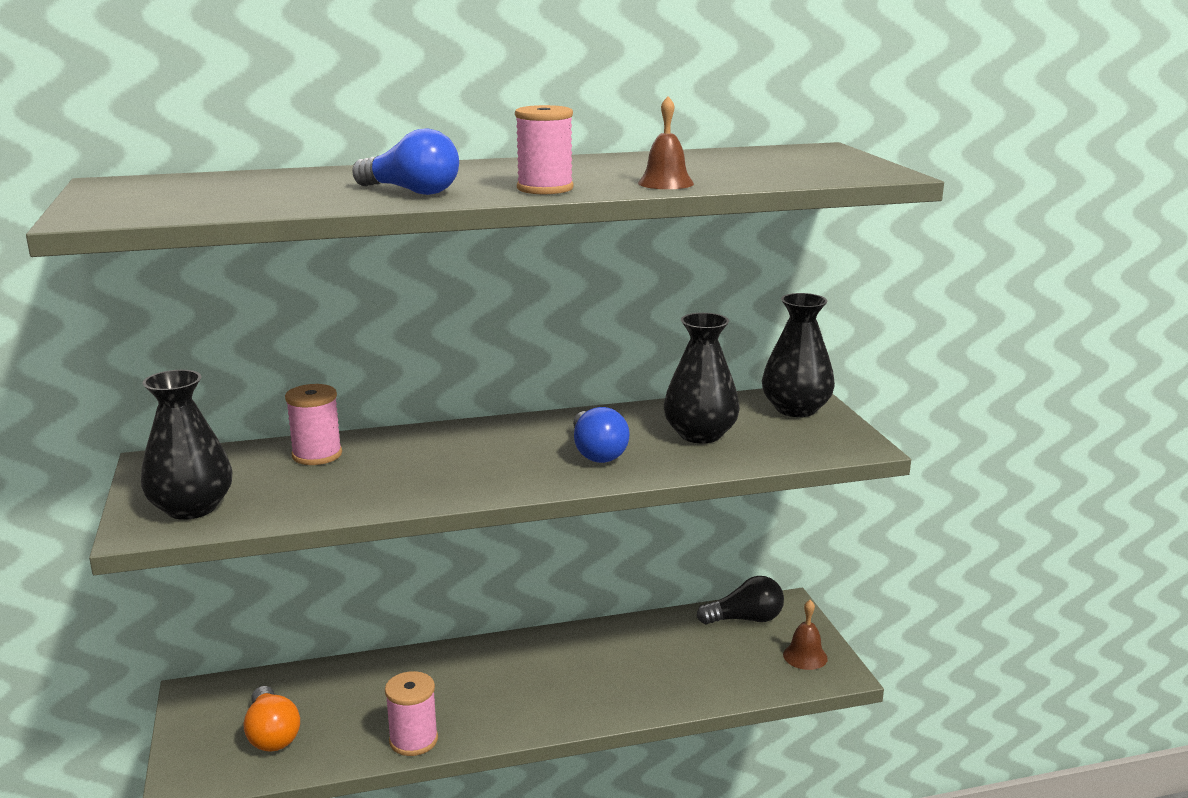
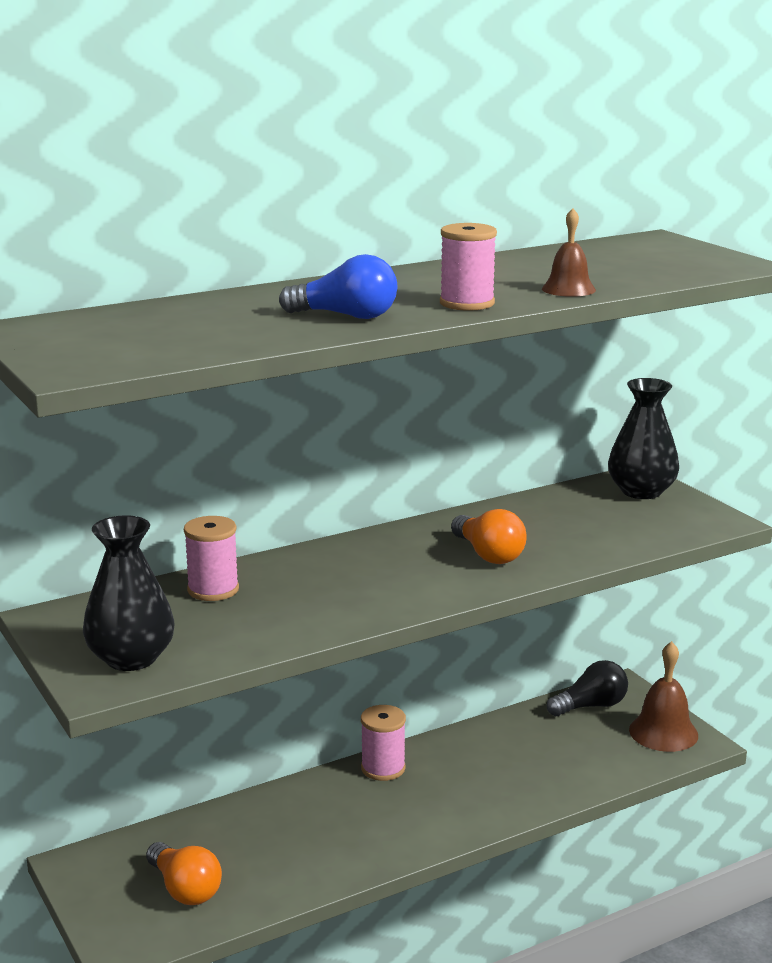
camera: 15 degrees left, 0 degrees up
(413, 740) = (334, 870): pink spool -> pink spool (383, 768)
(597, 452) = (488, 554): blue light bulb -> orange light bulb
(700, 434) = (571, 526): black vase -> none
(805, 656) = (663, 732): brown bell -> brown bell, size x1.58

